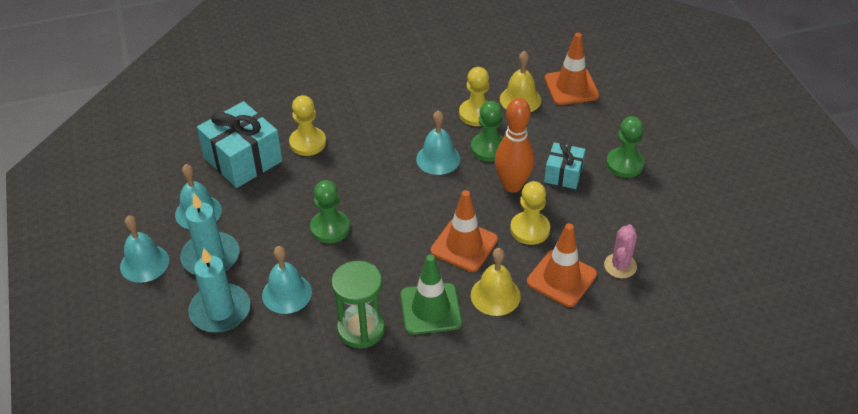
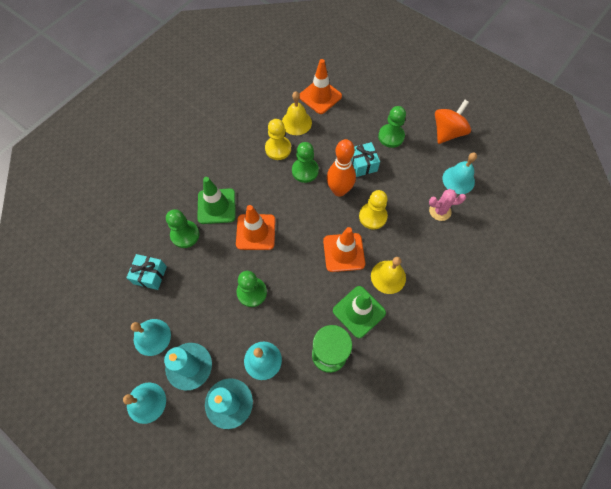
camera: 35 degrees left, 20 degrees up
(243, 159) = (150, 275): turquoise gift -> turquoise gift, size x0.57
(308, 143) = (185, 235): yellow pawn -> green pawn
(362, 134) = (216, 206): none -> green traffic cone
(438, 159) = (280, 197): turquoise bell -> turquoise bell (458, 180)
(561, 278) = (415, 240): orange traffic cone -> orange traffic cone (255, 232)
(620, 266) = (440, 211): pink cactus -> pink cactus turned 75 degrees counterclockwise
(704, 193) = (447, 132): none -> orange spinning top

